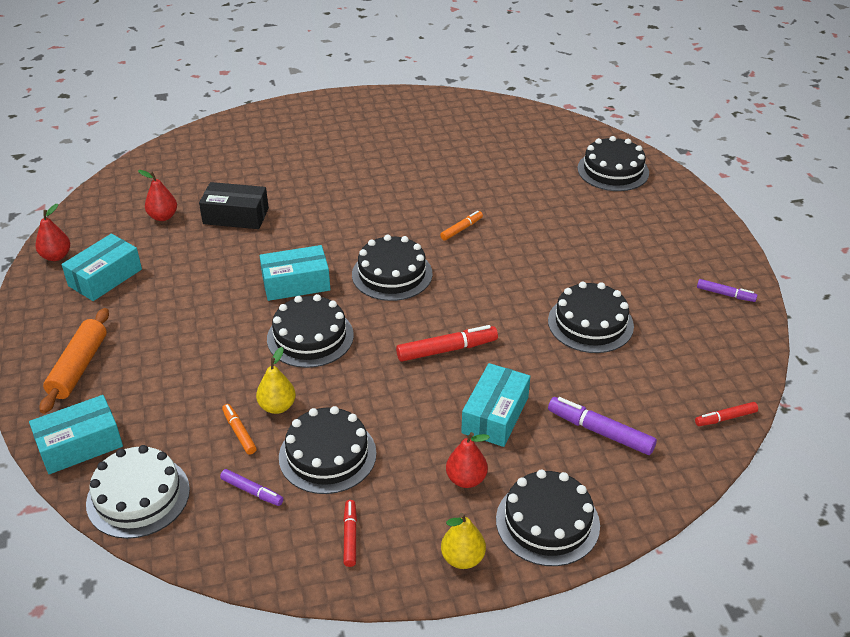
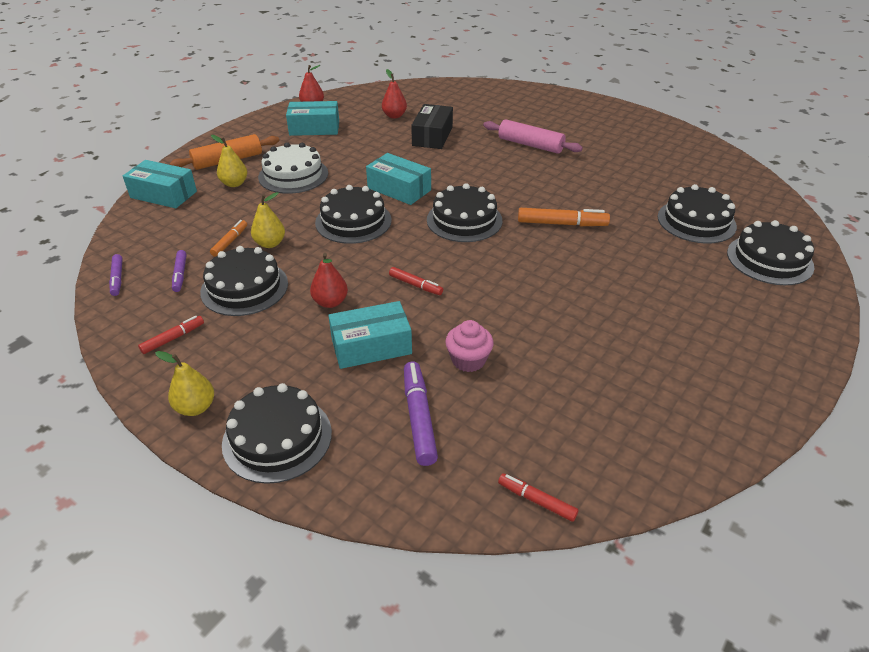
camera: 50 degrees right, 0 degrees up
(134, 383) = (234, 184): none -> yellow pear
(138, 496) = (138, 235): white cake -> white cake (293, 175)
(236, 216) = (432, 136): black box -> black box turned 45 degrees clockwise
(331, 174) = (530, 145): none -> pink rolling pin
(446, 350) = (415, 285): red marker -> red marker, size x0.60
(461, 229) = (561, 224): orange marker -> orange marker, size x1.66
(466, 479) = (283, 366): red pear -> red pear (330, 302)
(565, 372) = (468, 360): none -> pink cupcake
(590, 323) = (548, 345): black cake -> black cake (696, 221)
(725, 294) = (717, 414): purple marker -> purple marker (117, 278)

